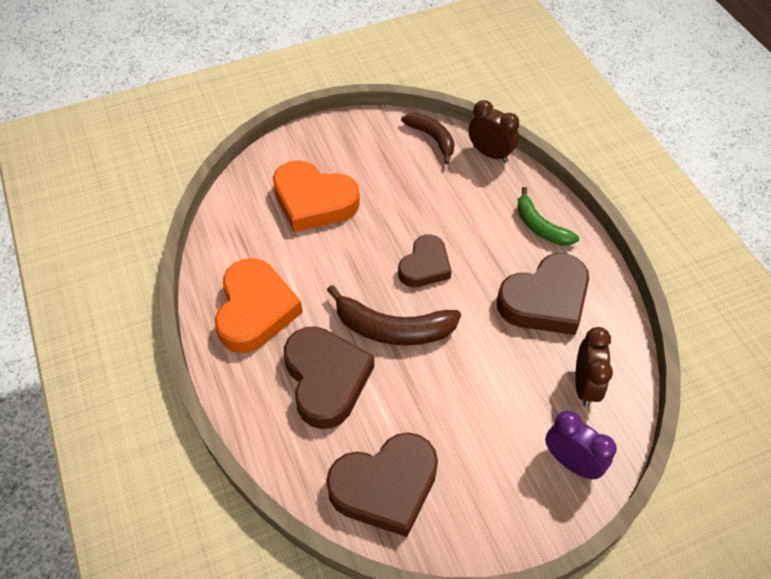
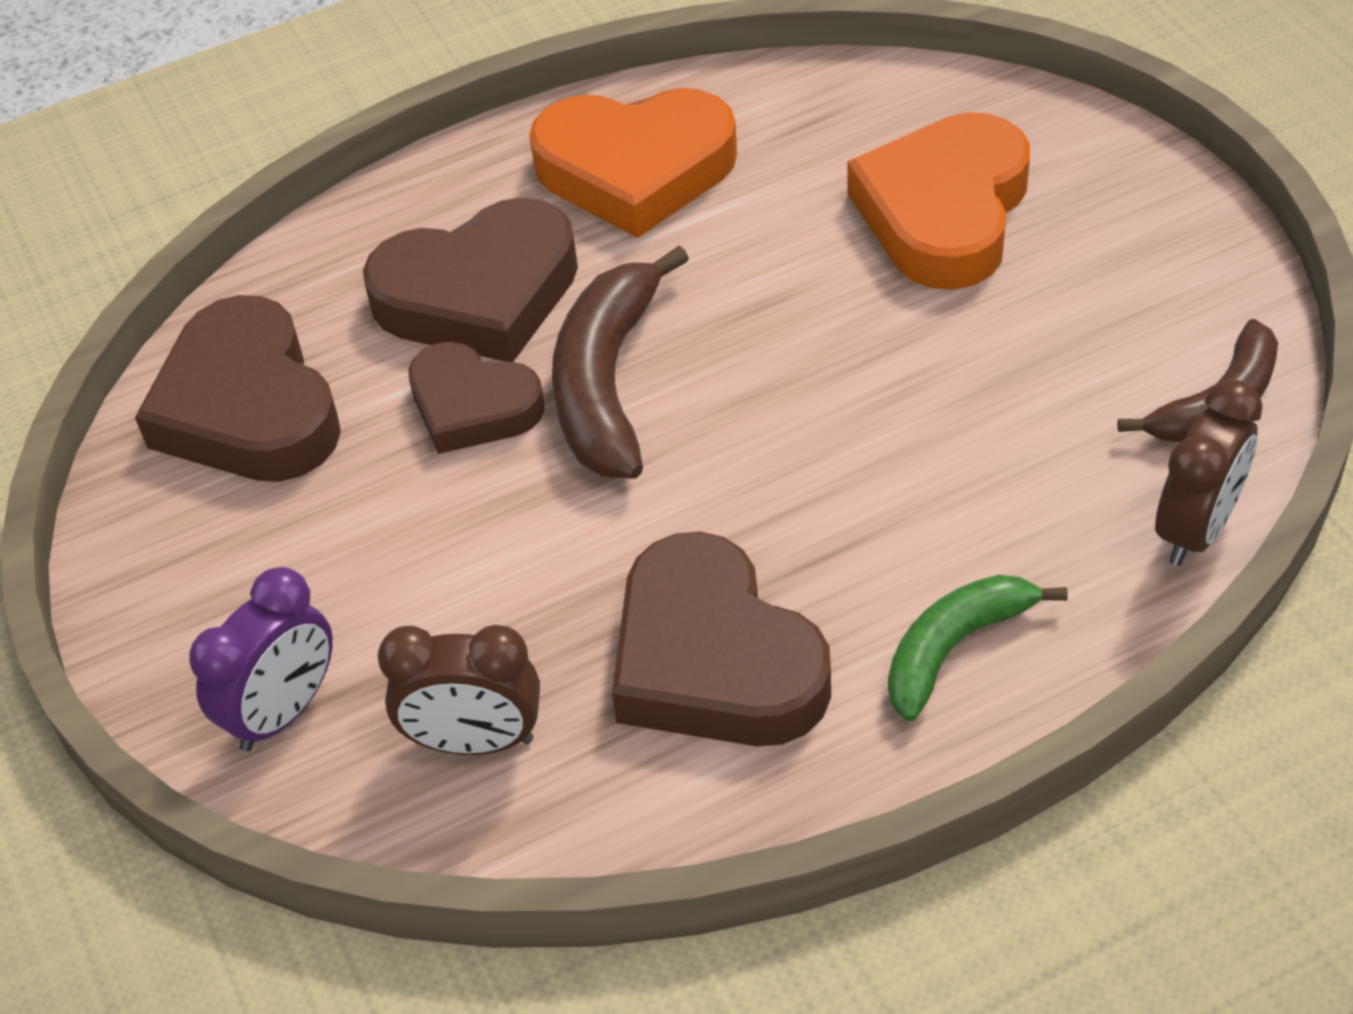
camera: 90 degrees right, 5 degrees down
(425, 266) = (787, 423): brown heart -> brown heart (473, 406)

